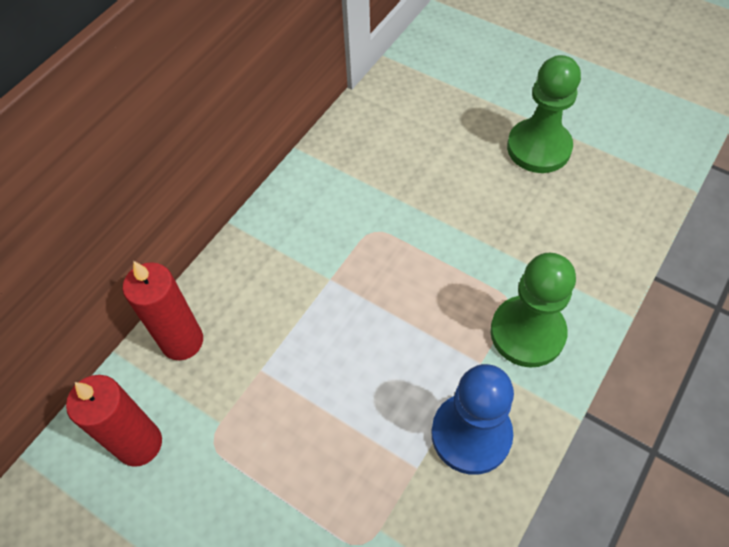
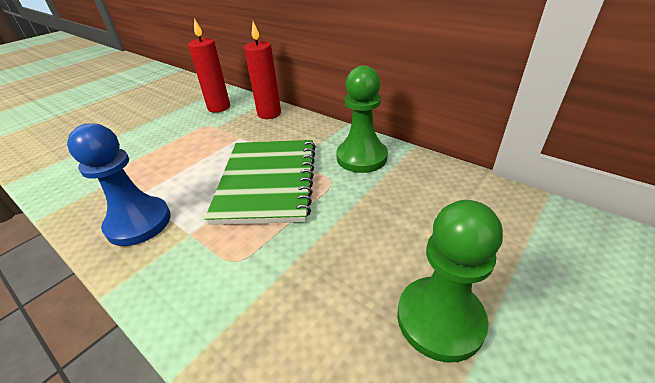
camera: 95 degrees right, 20 degrees down
(378, 301) = (267, 181): none -> green notebook
(527, 333) = (199, 269): green pawn -> green pawn (361, 157)

